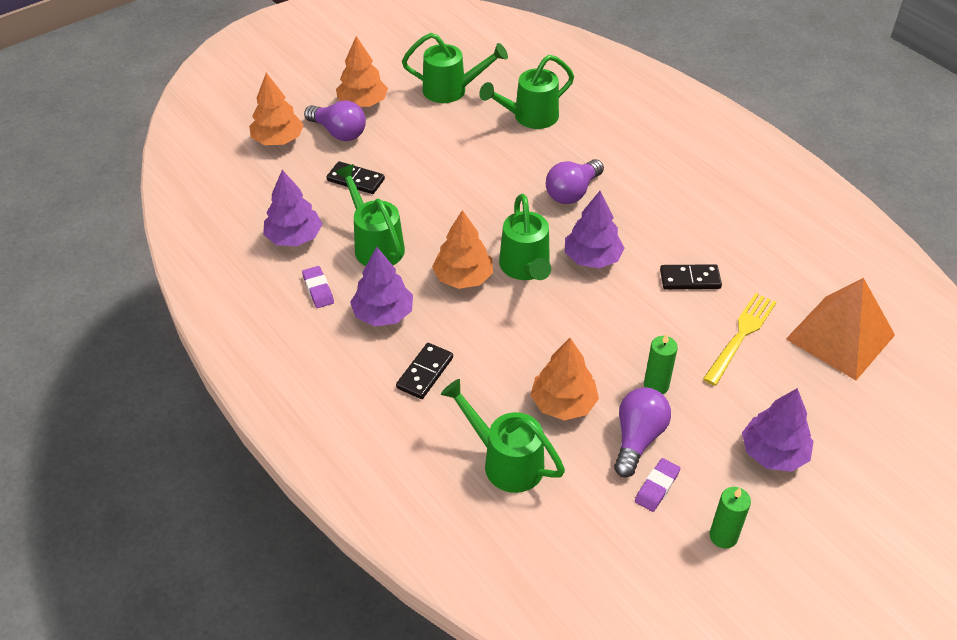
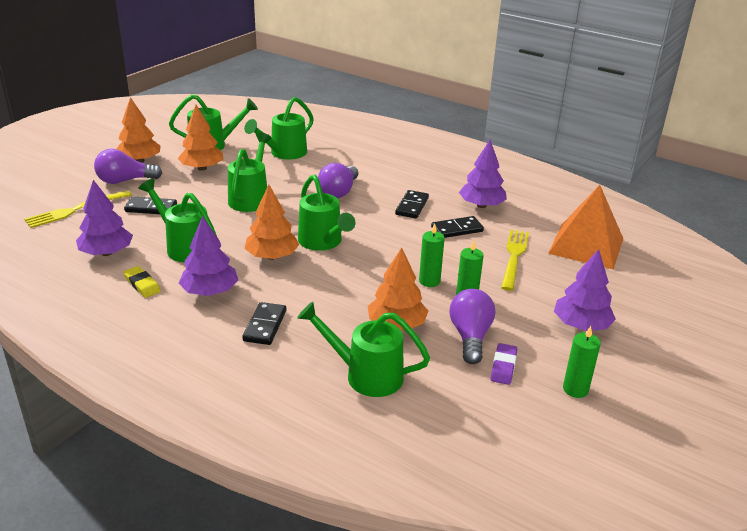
camera: 20 degrees left, 15 degrees down
(277, 168) = (75, 210): none -> yellow fork
(278, 140) = (70, 192): orange tree -> orange tree (202, 168)
(318, 289) = (142, 284): purple eraser -> yellow eraser
(339, 132) = (125, 181): purple light bulb -> purple light bulb turned 150 degrees clockwise
(468, 184) = (251, 198): none -> green watering can
(592, 258) = (374, 228): purple tree -> purple tree (481, 205)
(624, 350) = (429, 281): none -> green candle
(651, 232) = (412, 206): none -> black domino

